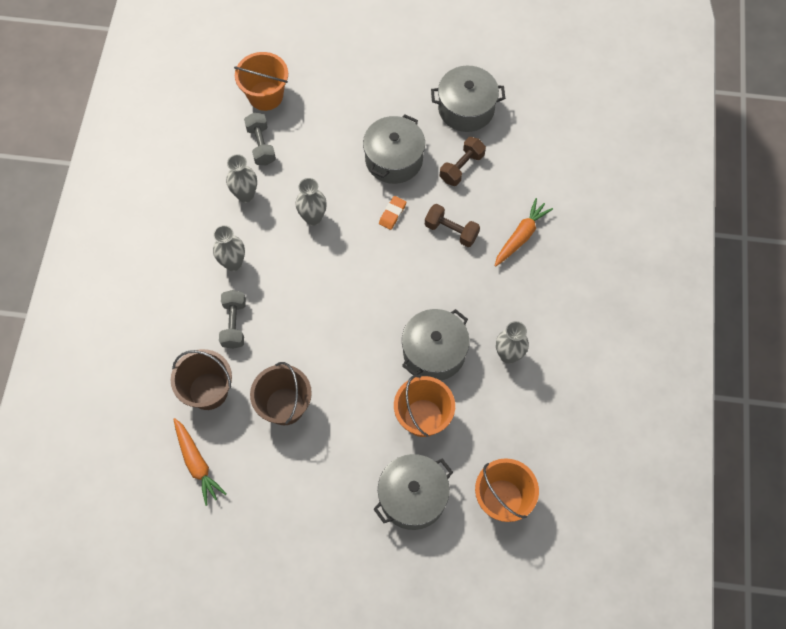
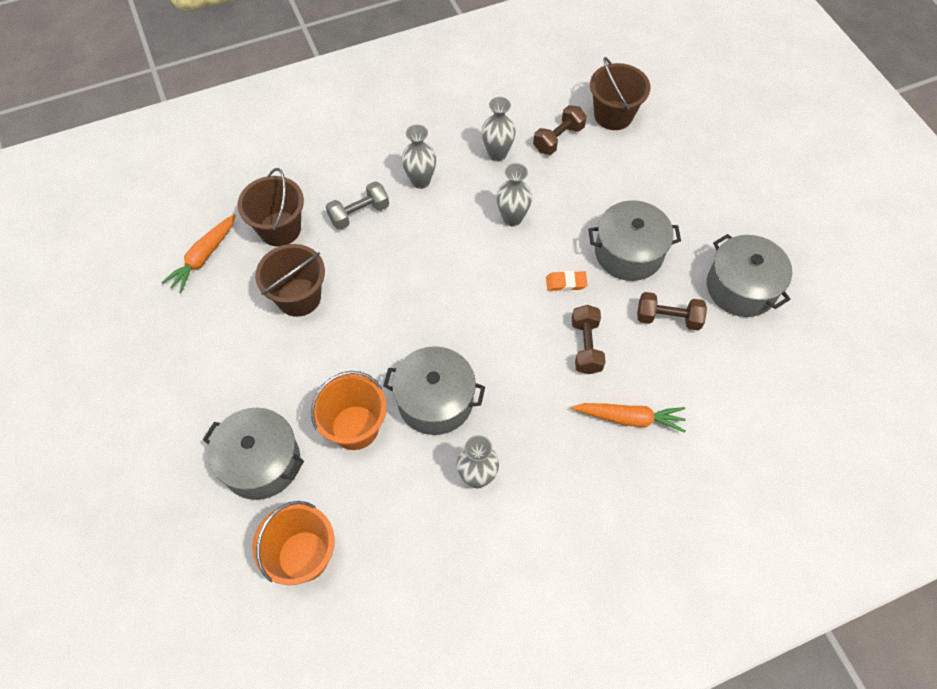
camera: 60 degrees right, 5 degrees down
(261, 145) = (558, 139): grey dumbbell -> brown dumbbell
(265, 96) = (613, 115): orange bucket -> brown bucket

